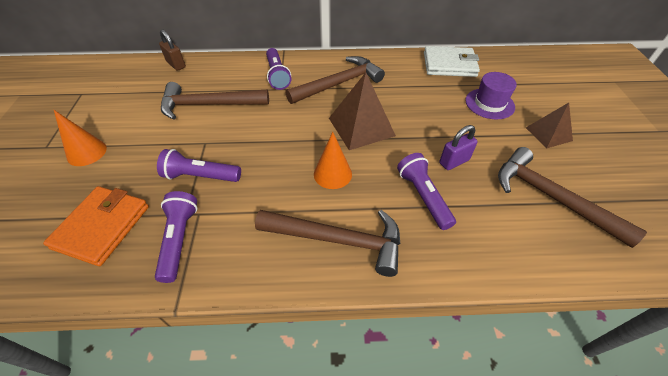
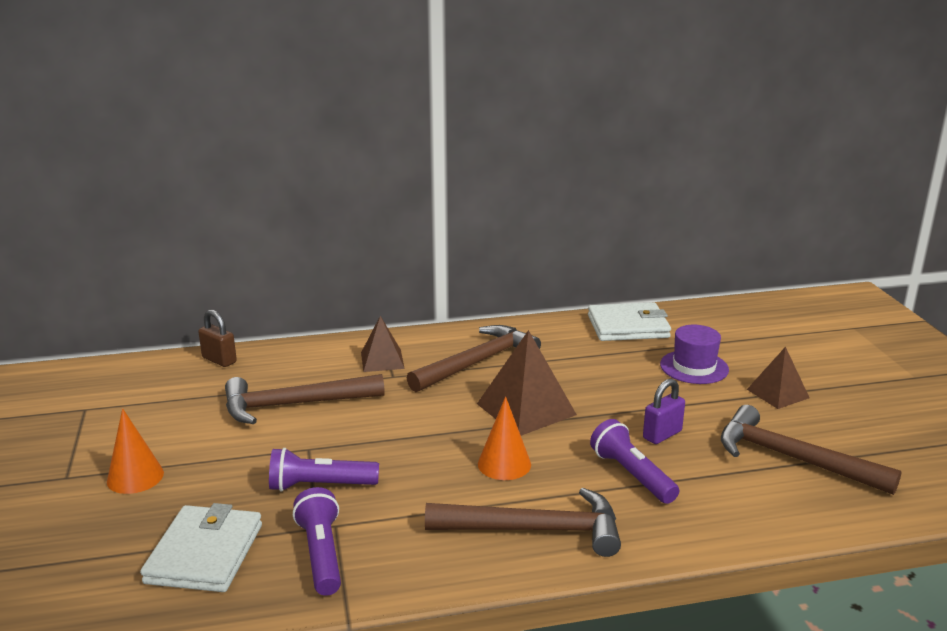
camera: 10 degrees left, 25 degrees down
(102, 227) = (205, 553): orange wallet -> white wallet
(277, 75) = (382, 360): purple flashlight -> brown pyramid

